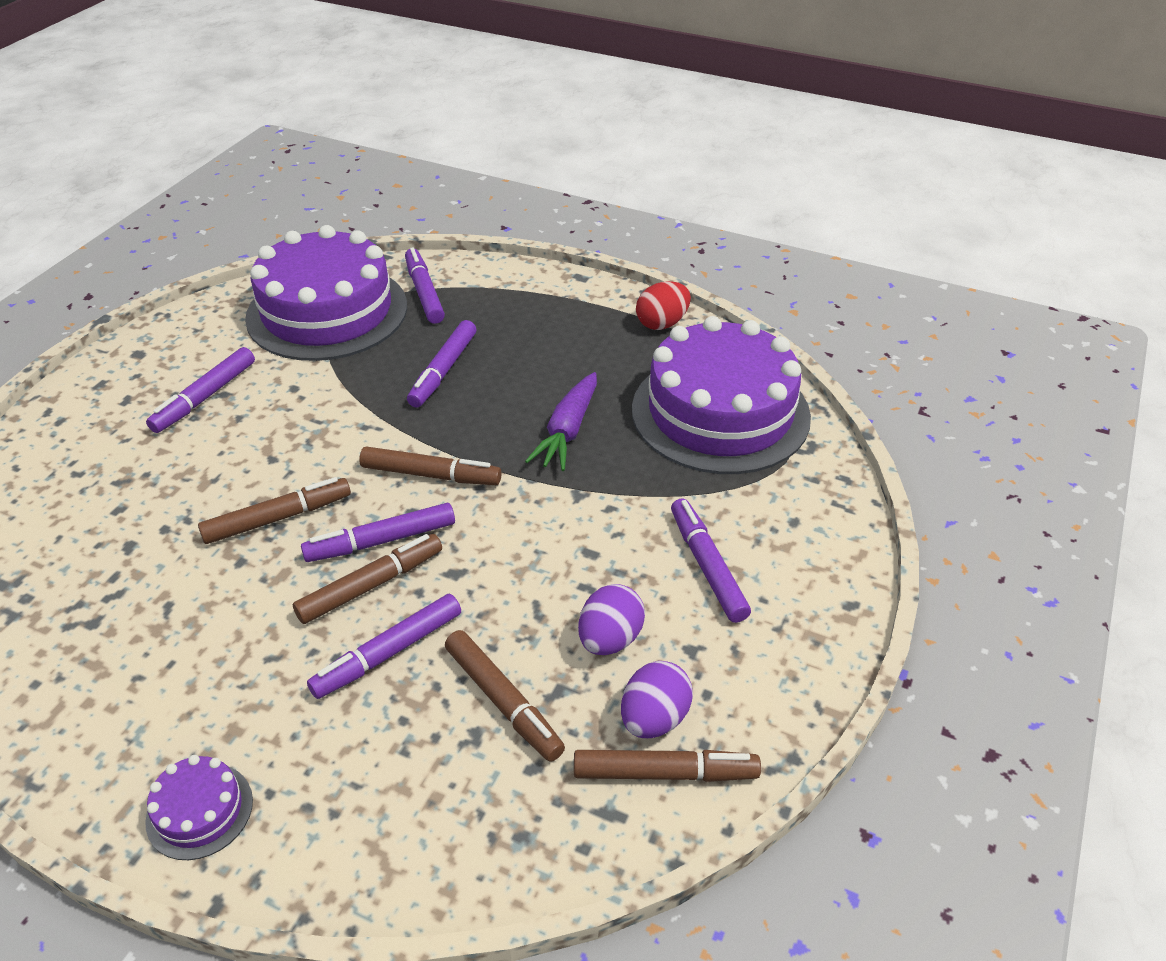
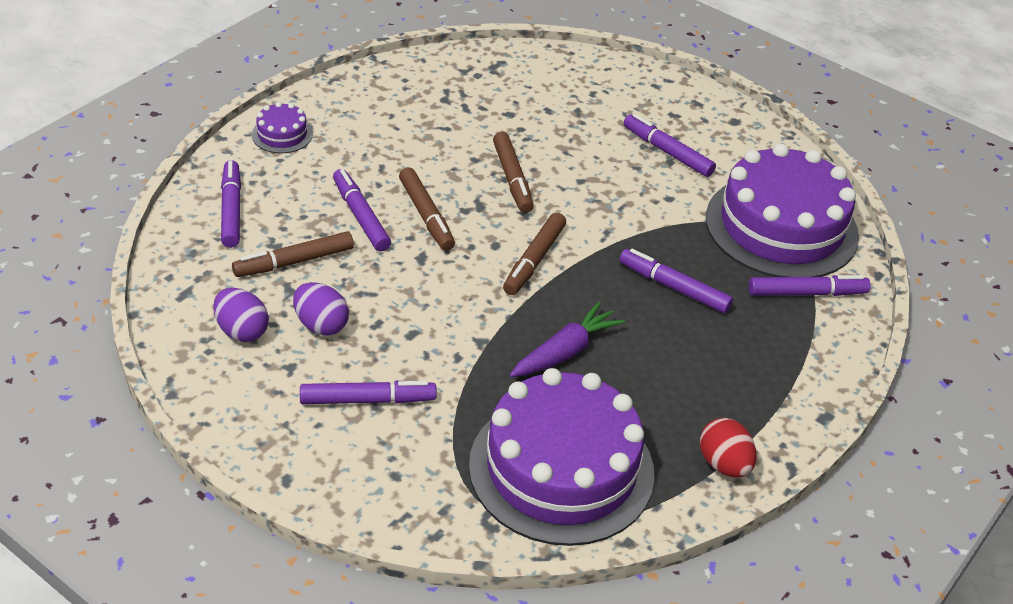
camera: 100 degrees right, 0 degrees up
(381, 541) = (469, 225): purple marker -> purple marker (231, 210)
(567, 431) = (565, 352): purple carrot -> purple carrot turned 105 degrees clockwise
(665, 773) = (197, 325): brown marker -> none

